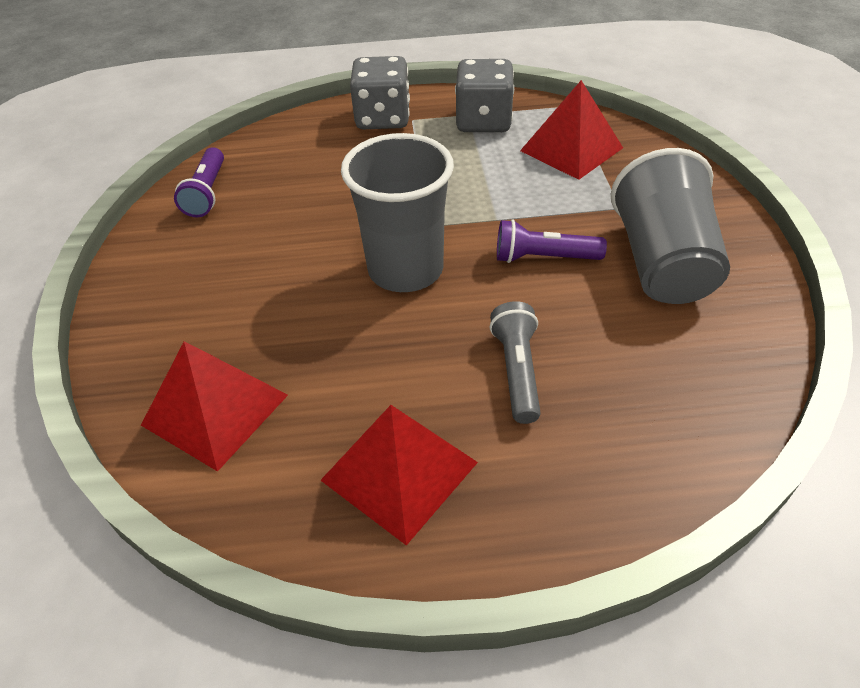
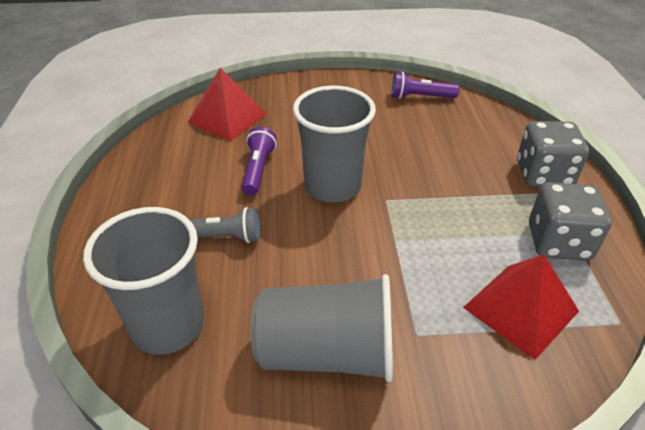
camera: 90 degrees right, 5 degrees down
(399, 471) = (162, 182): red pyramid -> none
(543, 258) = (341, 265): purple flashlight -> purple flashlight (258, 169)
(675, 397) = (168, 326): none -> grey cup

